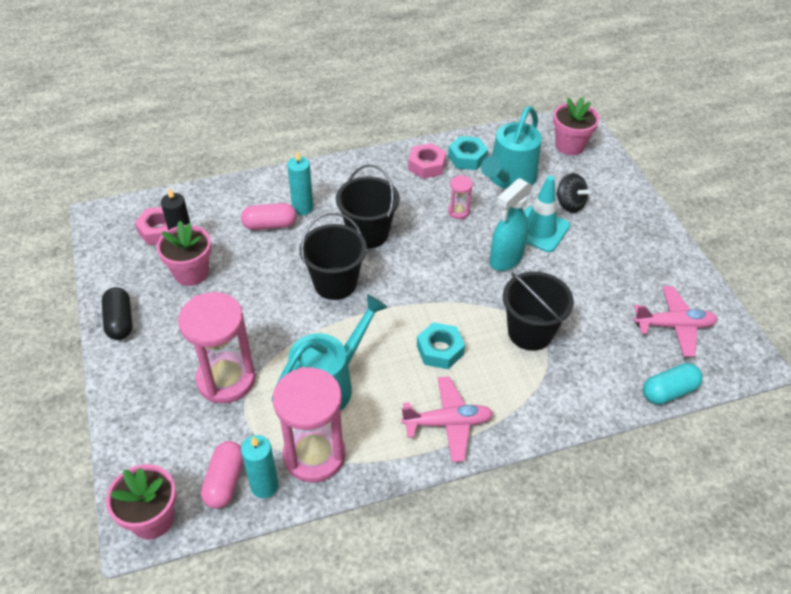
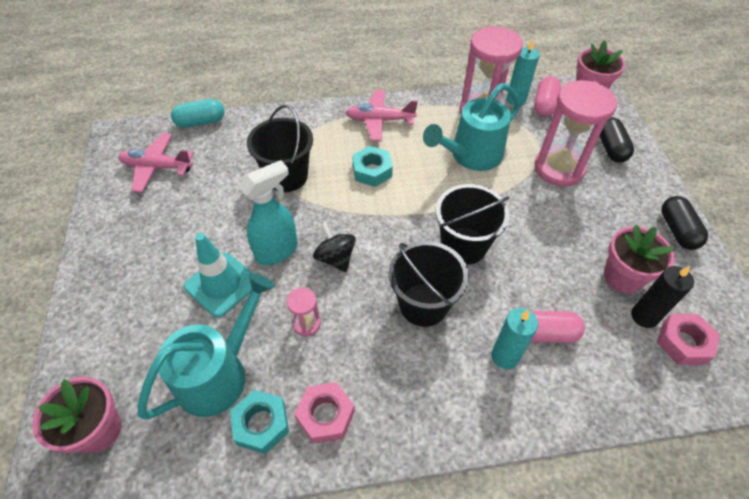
camera: 170 degrees left, 5 degrees up
(154, 417) = (610, 148): none -> black capsule
(569, 204) = (165, 317): black spinning top -> black spinning top (335, 258)

